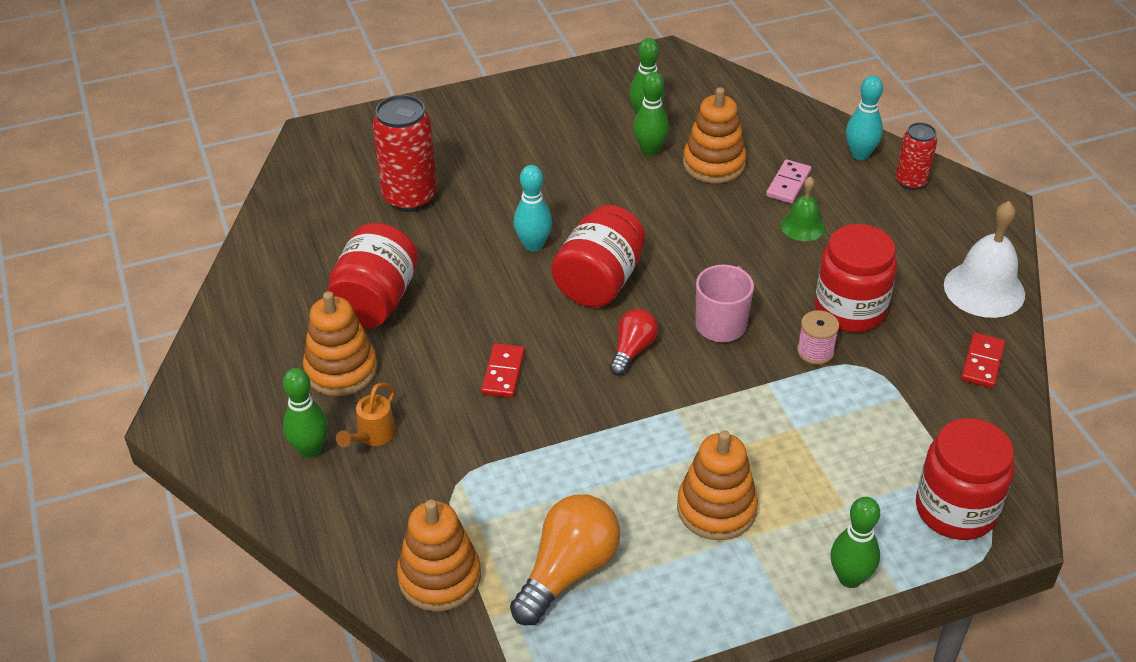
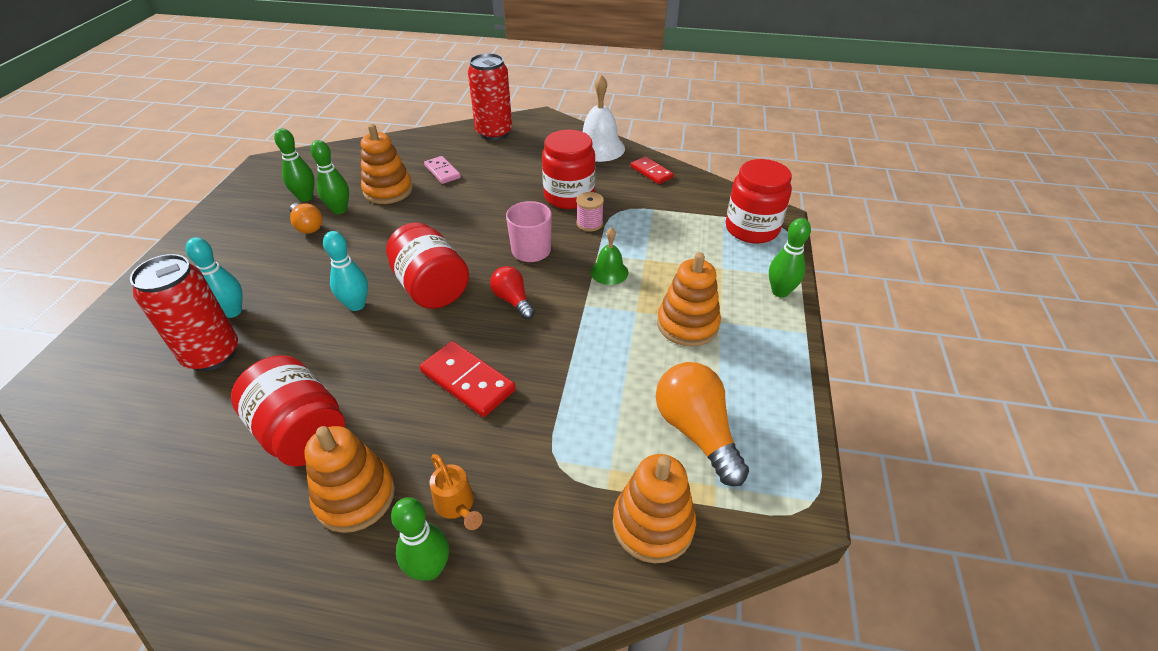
camera: 60 degrees left, 0 degrees up
(503, 373) = (467, 381): red domino -> red domino, size x1.52
(606, 145) = (307, 226): none -> orange light bulb
(802, 226) = (483, 182): green bell -> green bell (609, 272)
(860, 154) = (451, 138): turquoise bowling pin -> turquoise bowling pin (233, 311)
(911, 182) = (494, 133): red can -> red can, size x1.70

